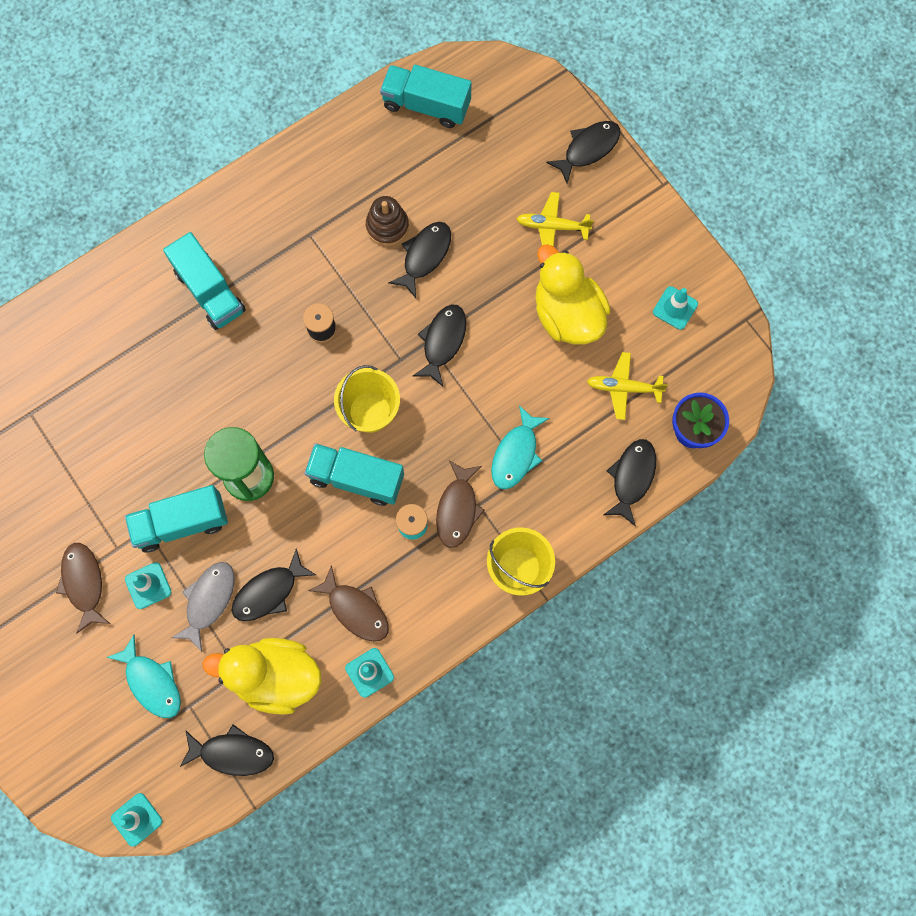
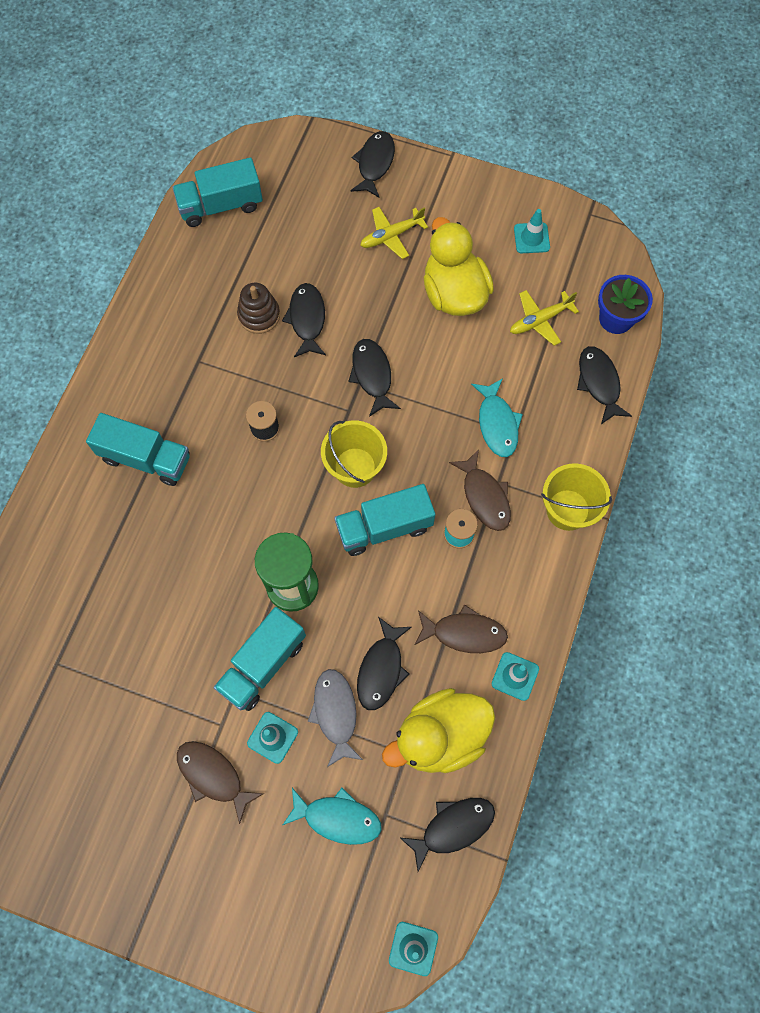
camera: 35 degrees left, 5 degrees down
(567, 314) = (454, 293): yellow duck -> yellow duck turned 45 degrees clockwise

